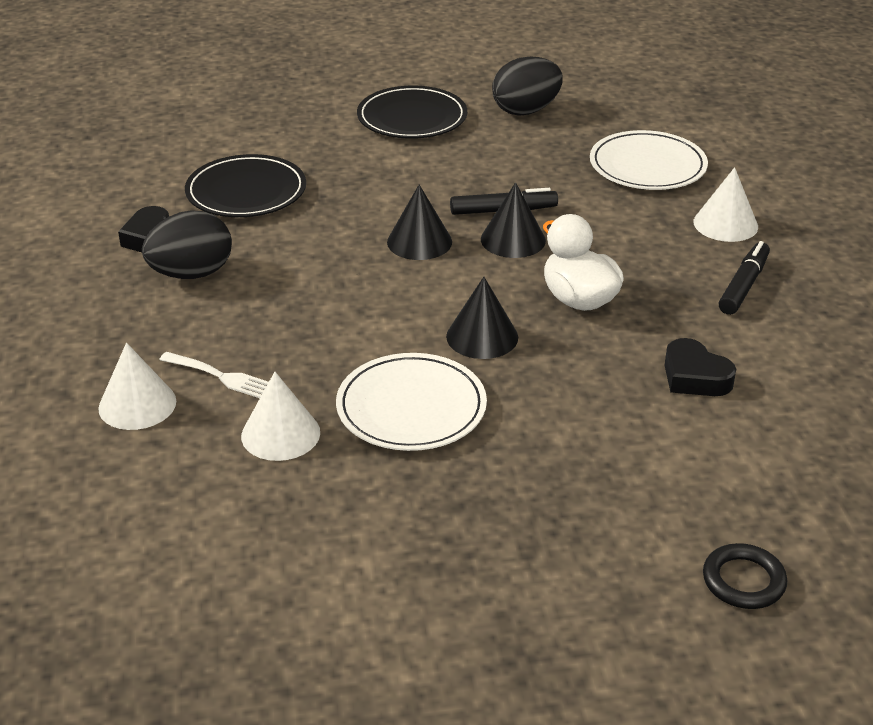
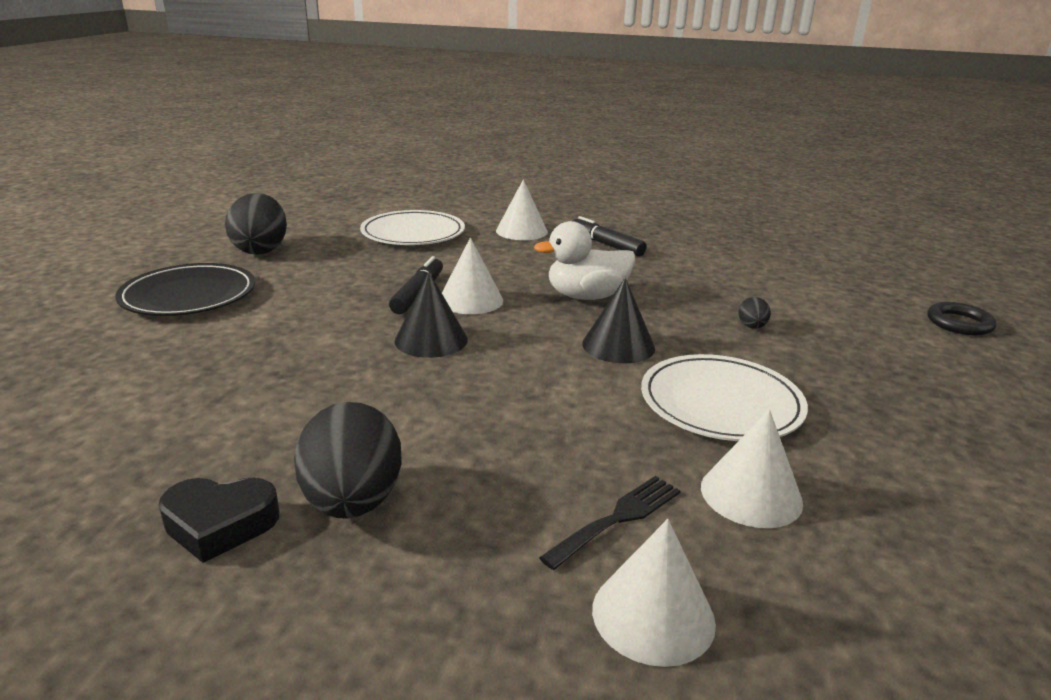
camera: 70 degrees left, 10 degrees down
(223, 377) = (618, 518): white fork -> black fork
(246, 192) = (197, 420): black plate -> none
(513, 239) = (470, 300): black cone -> white cone
(592, 413) = (752, 327): none -> black egg
(694, 377) = (714, 283): black heart -> none

